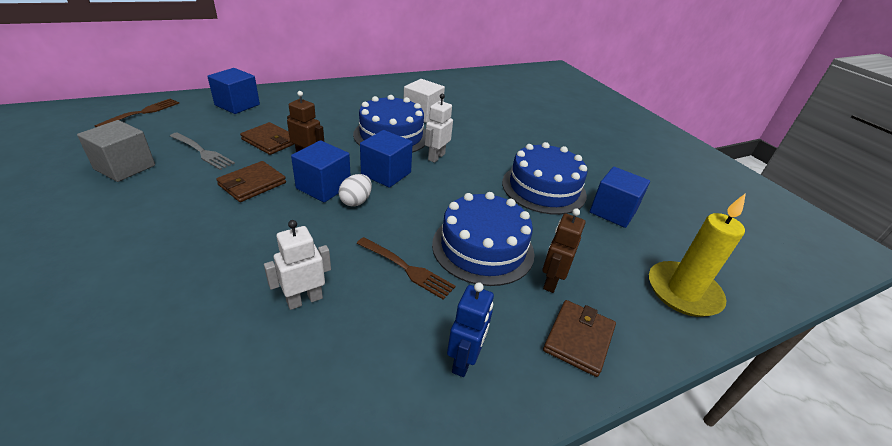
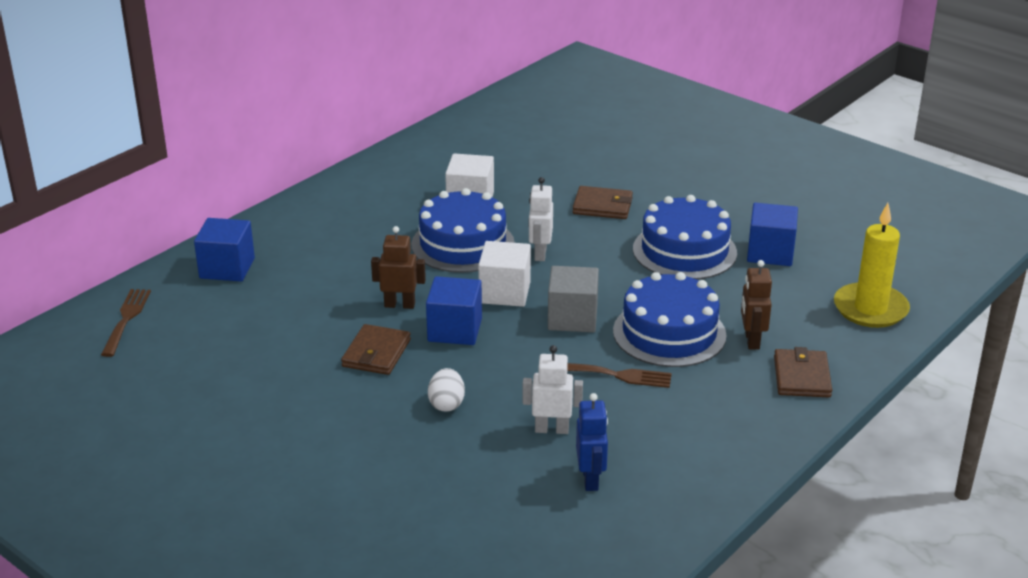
camera: 20 degrees left, 5 degrees down
(125, 167) = (214, 385): grey cube -> grey cube (572, 318)
(202, 152) = (272, 340): grey fork -> none
(270, 141) = (331, 300): brown wallet -> brown wallet (602, 206)
(304, 300) = (551, 429): white robot -> white robot turned 60 degrees clockwise
(356, 201) = (505, 332): white egg -> white egg (446, 404)
(386, 173) = (504, 292): blue cube -> white cube
(464, 361) = (722, 423): blue robot -> blue robot (590, 479)

